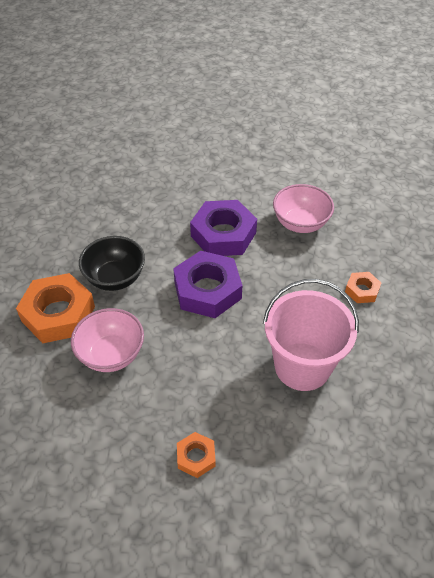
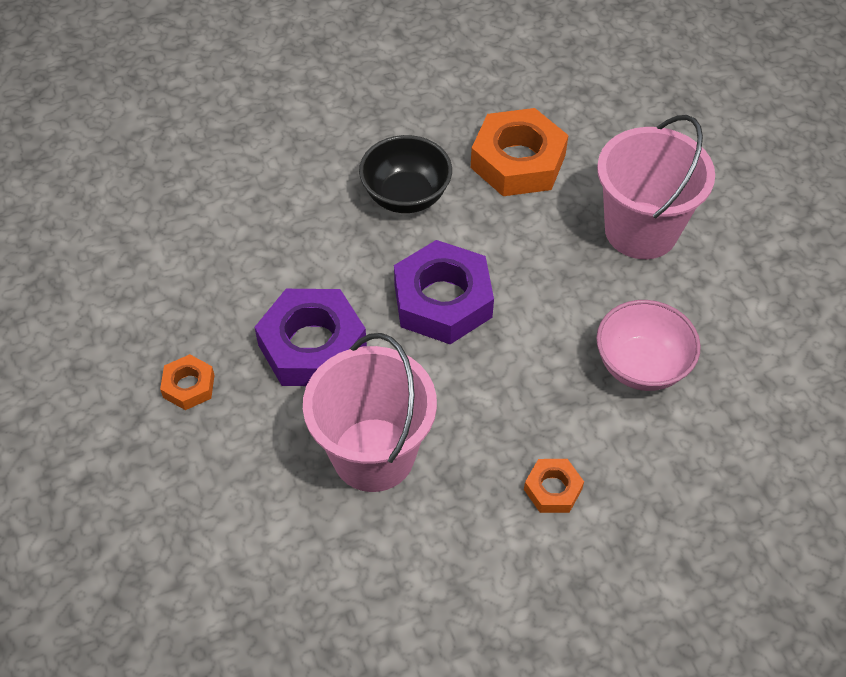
camera: 65 degrees right, 5 degrees up
(58, 314) = (320, 168): orange nut -> orange nut (518, 161)
(111, 354) = (289, 245): pink bowl -> none
(212, 188) = (641, 230): none -> pink bucket
(223, 234) = (556, 279): purple nut -> purple nut (312, 346)

